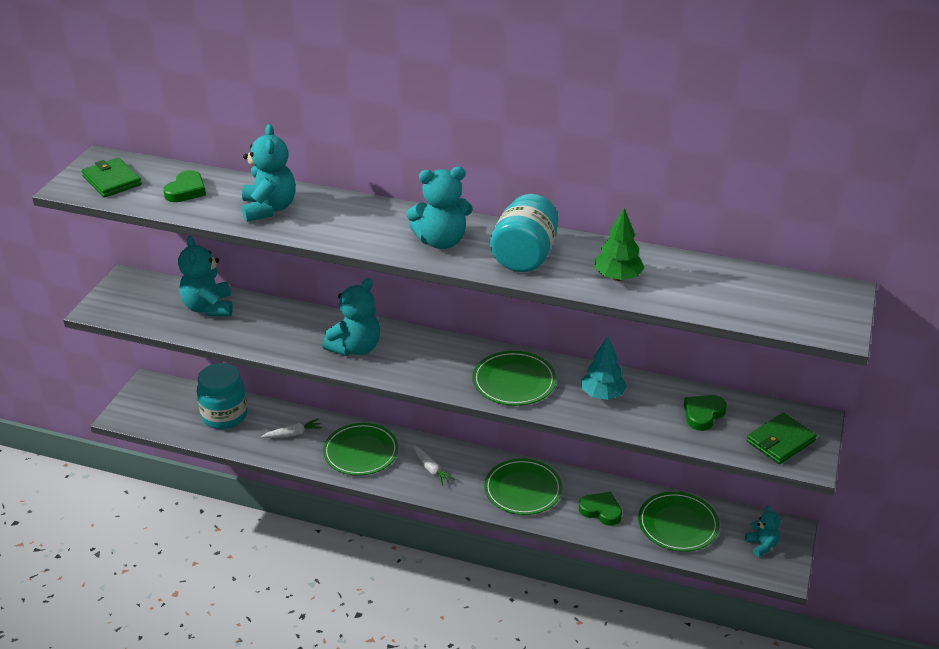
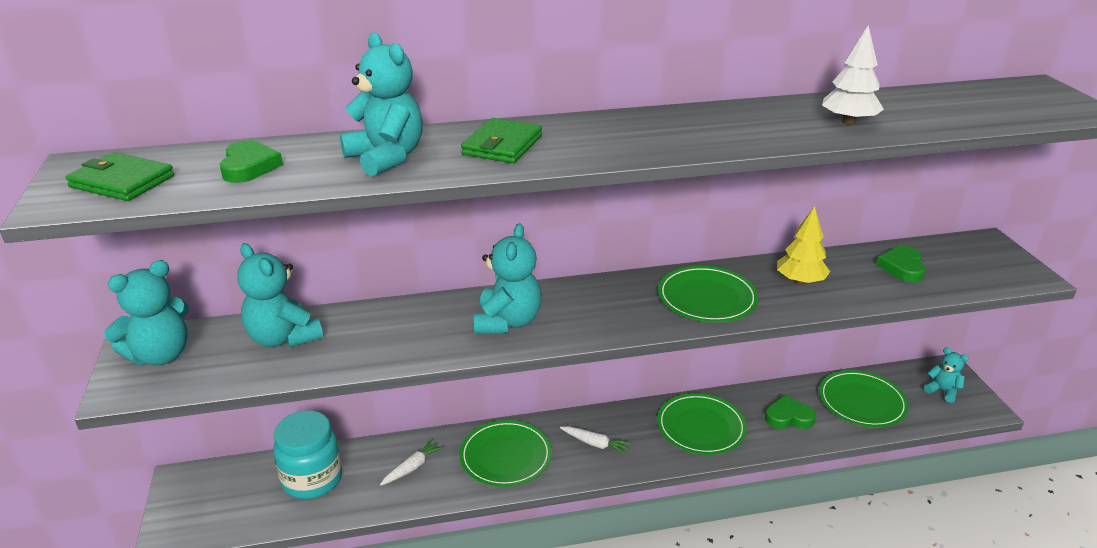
camera: 30 degrees left, 5 degrees down
(441, 241) = (632, 138): turquoise teddy bear -> turquoise teddy bear (160, 355)
(524, 257) = (736, 129): turquoise jar -> none
(602, 395) = (800, 281): turquoise tree -> yellow tree
(617, 277) = (848, 122): green tree -> white tree
(780, 441) = (988, 267): green wallet -> green wallet (502, 145)

